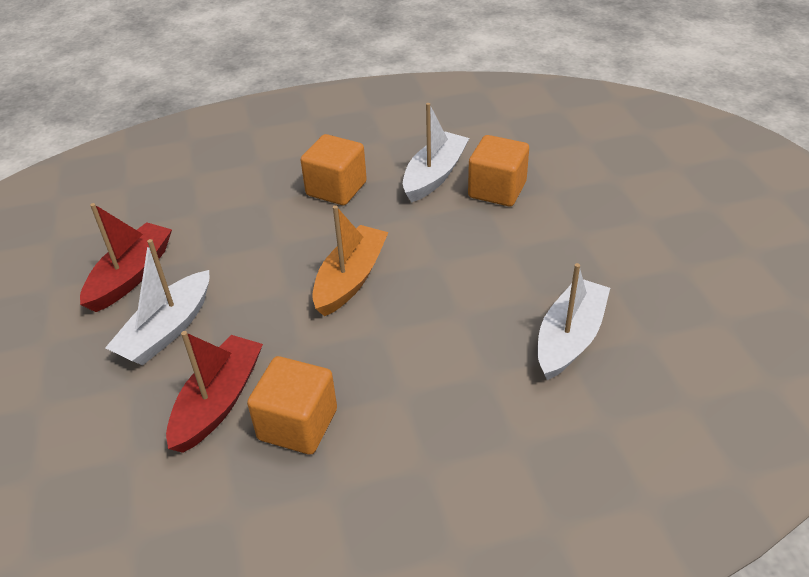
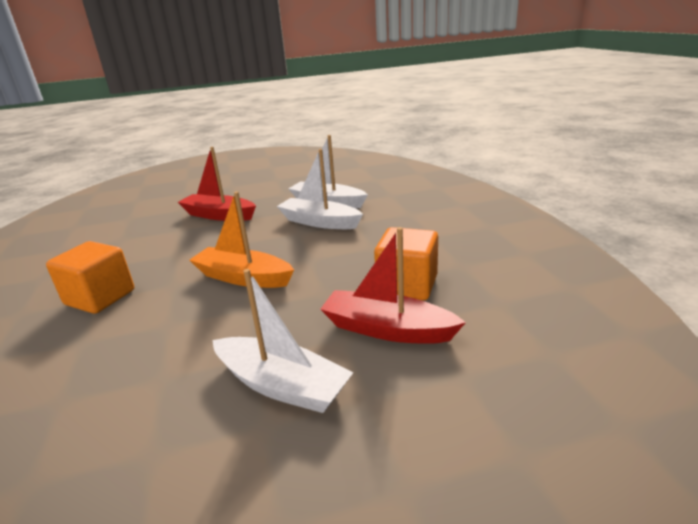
camera: 90 degrees left, 15 degrees down
(131, 275) = (160, 447): red boat -> red boat (219, 215)
(434, 175) = (125, 250): white boat -> white boat (319, 222)
(497, 190) = (166, 226): orange cube -> none

